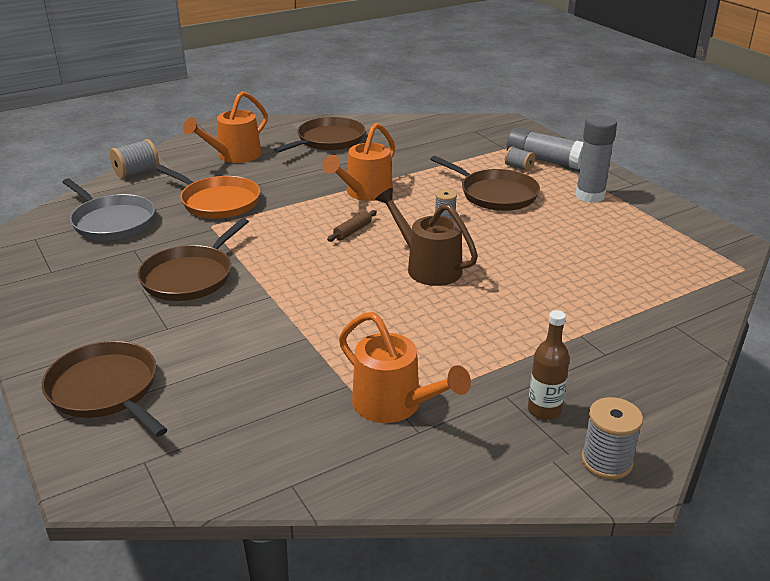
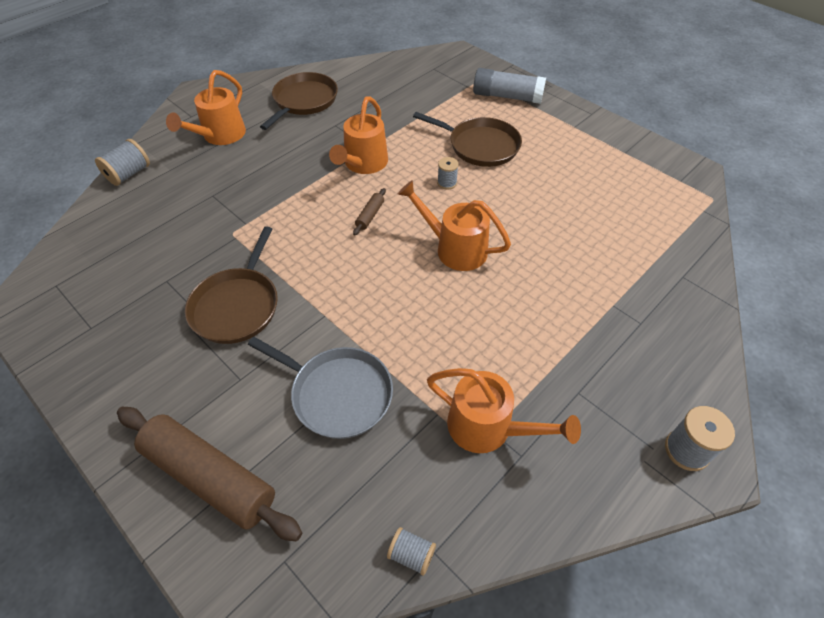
camera: 15 degrees left, 20 degrees up
(106, 390) = (210, 477): brown pan -> brown rolling pin
(112, 221) = (128, 246): grey pan -> grey pan (337, 394)
(217, 202) = (226, 200): orange pan -> none
(427, 267) = (454, 248): brown watering can -> orange watering can
(519, 167) = (488, 109): grey spool -> grey spool (411, 554)
(544, 410) = (616, 402): brown bottle -> none
(590, 196) = (560, 134): grey glue stick -> none

